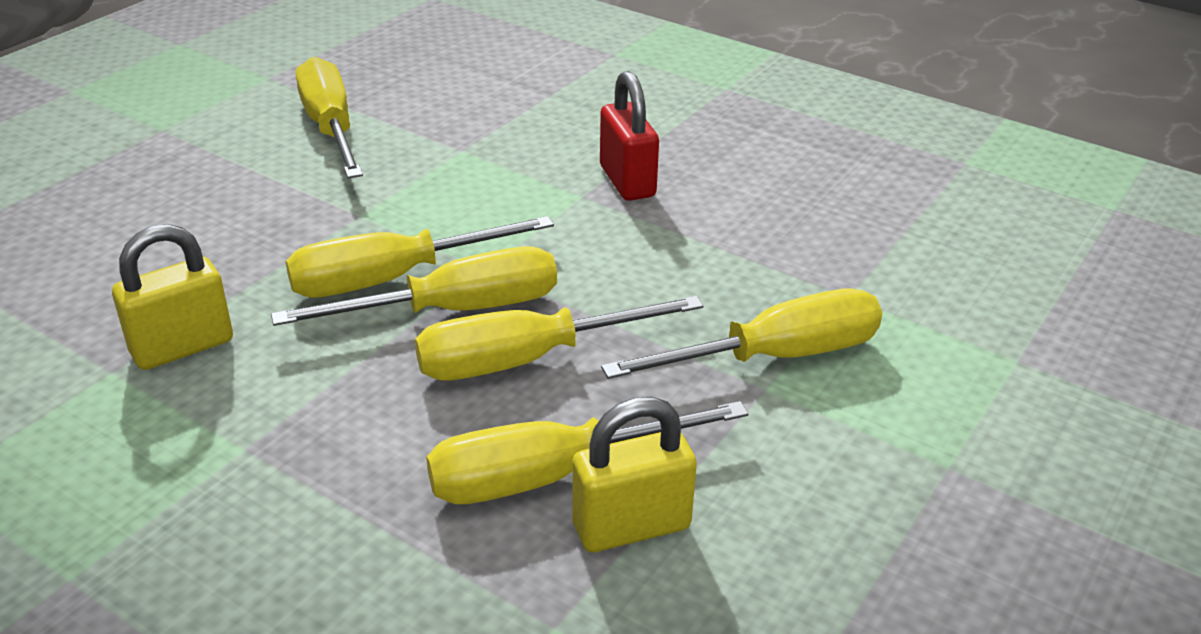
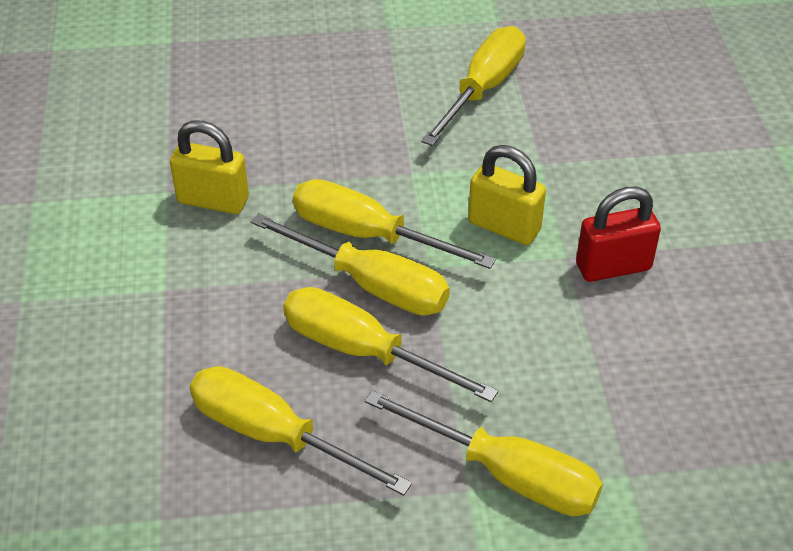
camera: 50 degrees right, 10 degrees up
(627, 181) = (613, 267): red padlock -> red padlock turned 45 degrees clockwise
(631, 526) = (268, 502): yellow padlock -> yellow padlock (504, 226)

